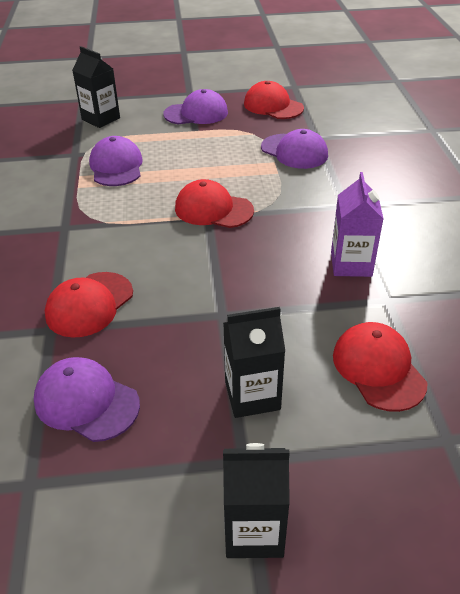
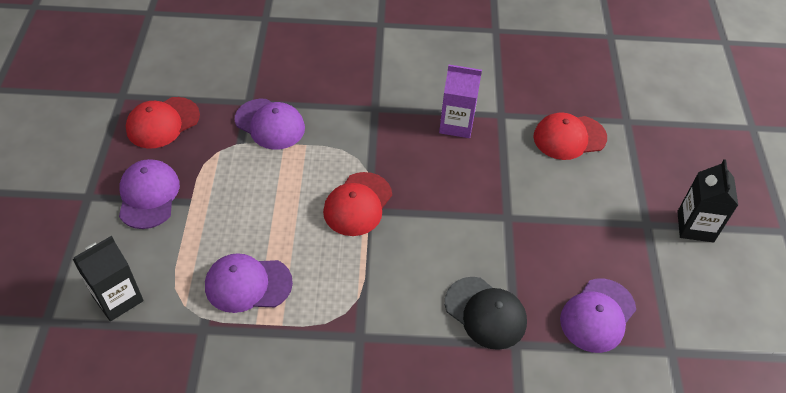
camera: 85 degrees left, 10 degrees up
(89, 304) = (485, 313): red cap -> black cap
(252, 395) = (592, 211): black carton -> none
(294, 151) = (270, 124): purple cap -> purple cap turned 75 degrees clockwise

